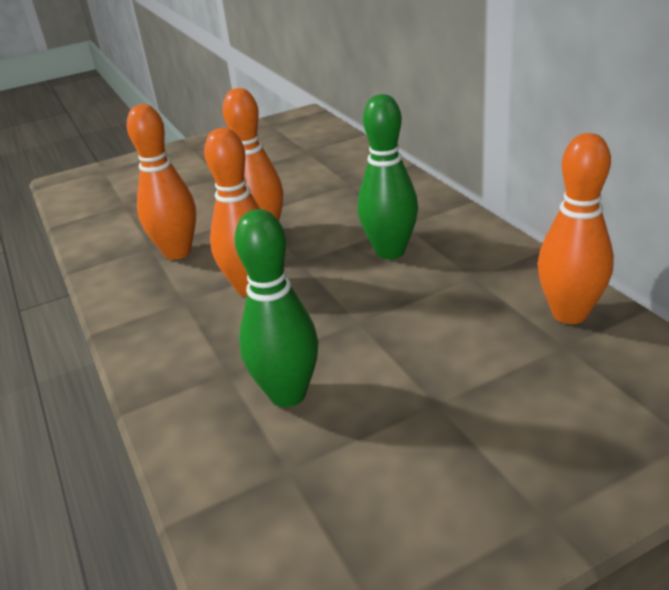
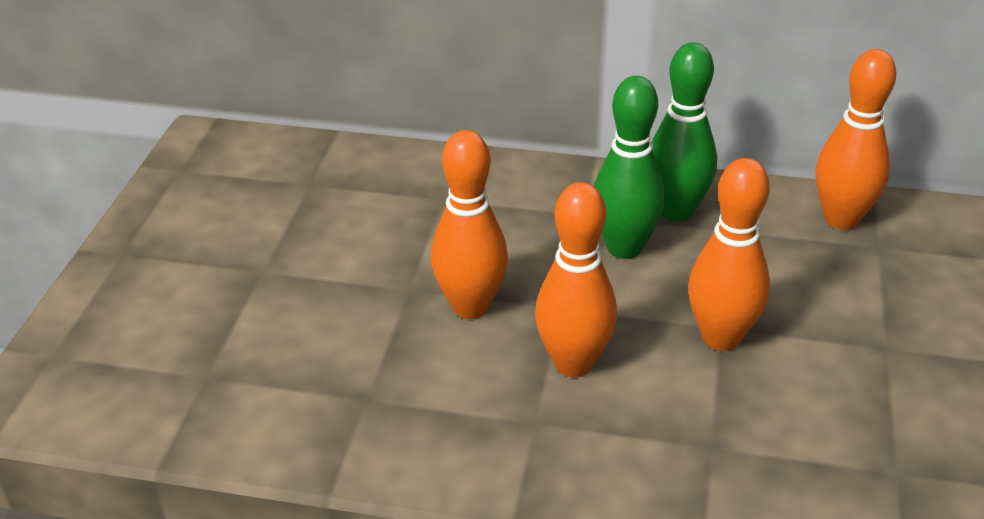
camera: 55 degrees left, 5 degrees up
(177, 252) = (415, 382): orange bowling pin -> orange bowling pin (721, 338)
(288, 394) = (791, 423): green bowling pin -> green bowling pin (676, 211)

